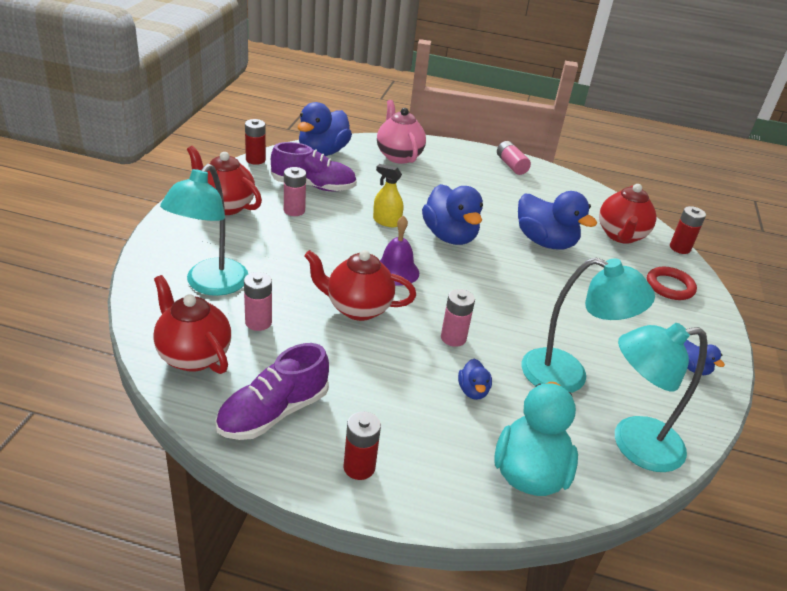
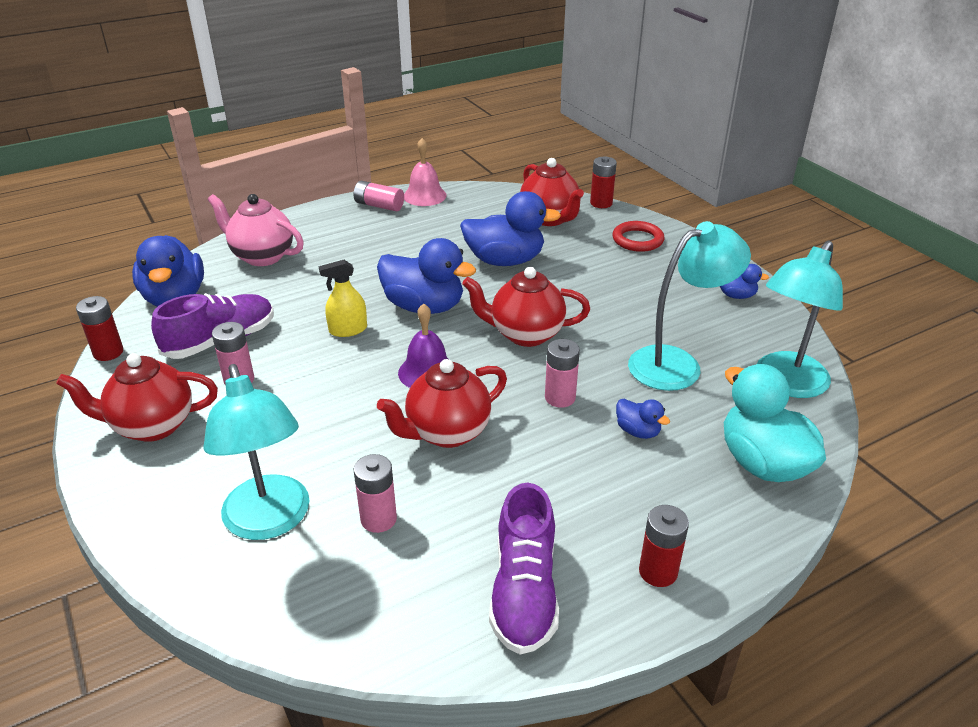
camera: 40 degrees left, 0 degrees up
(193, 356) = (368, 606): red teapot -> red teapot (525, 334)
(551, 175) = (424, 196): none -> pink bell

